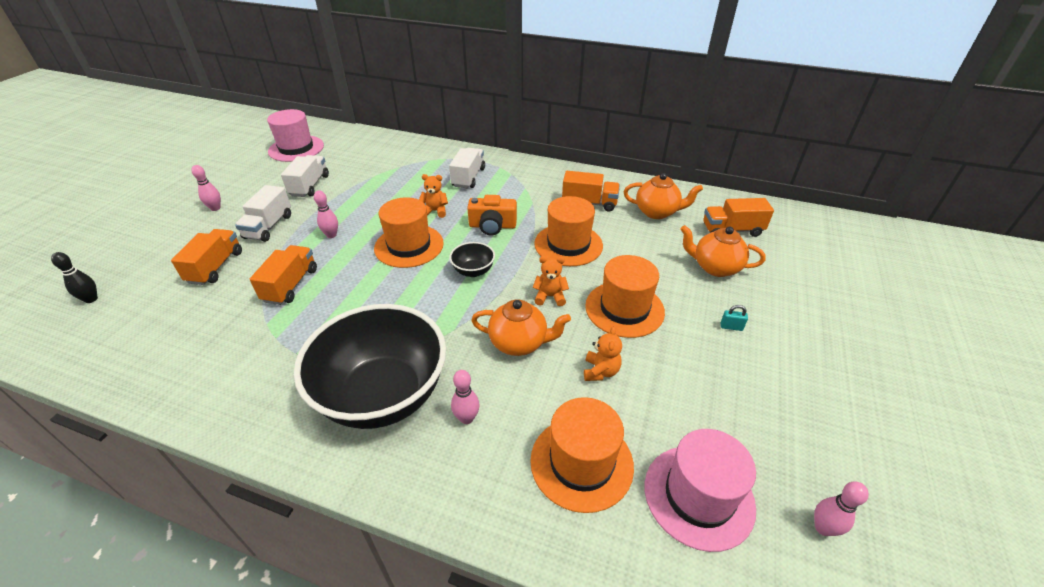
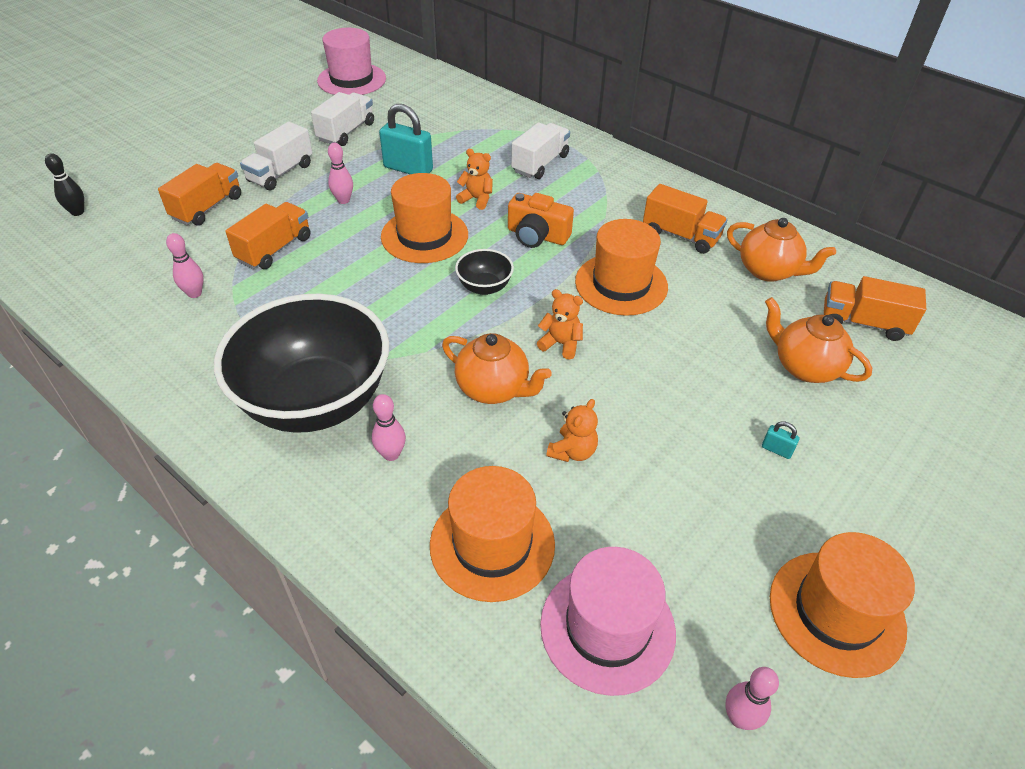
camera: 20 degrees right, 5 degrees up
(215, 208) = (234, 137): pink bowling pin -> pink bowling pin (194, 293)
(372, 201) = (408, 169): none -> turquoise padlock
(624, 309) = (647, 386): orange hat -> orange hat (836, 612)

